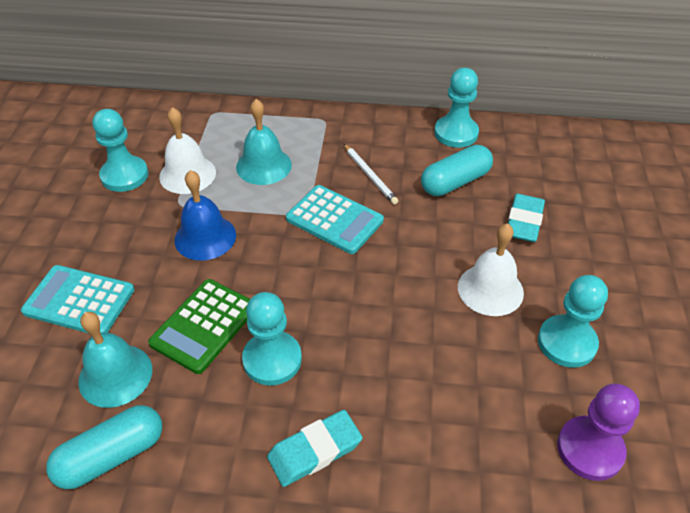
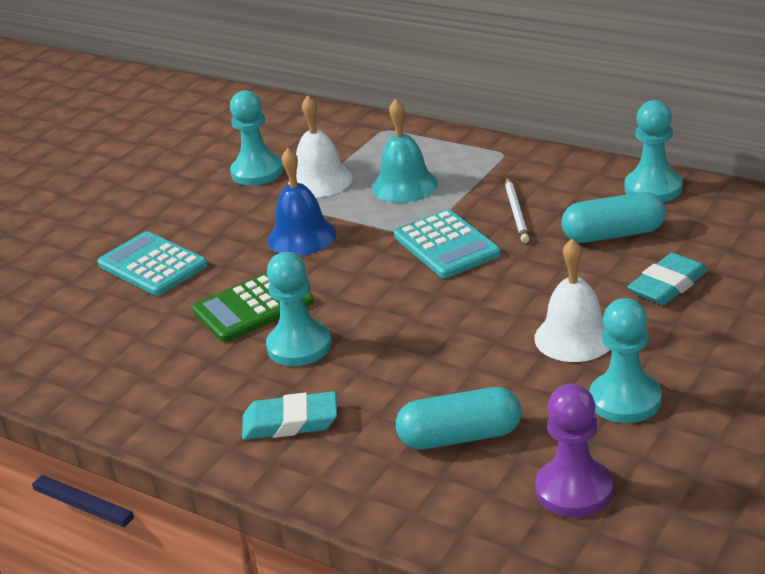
camera: 30 degrees right, 15 degrees down
(111, 456) = (110, 382): turquoise capsule -> turquoise capsule (460, 437)
(115, 375) = (149, 326): turquoise bell -> none

